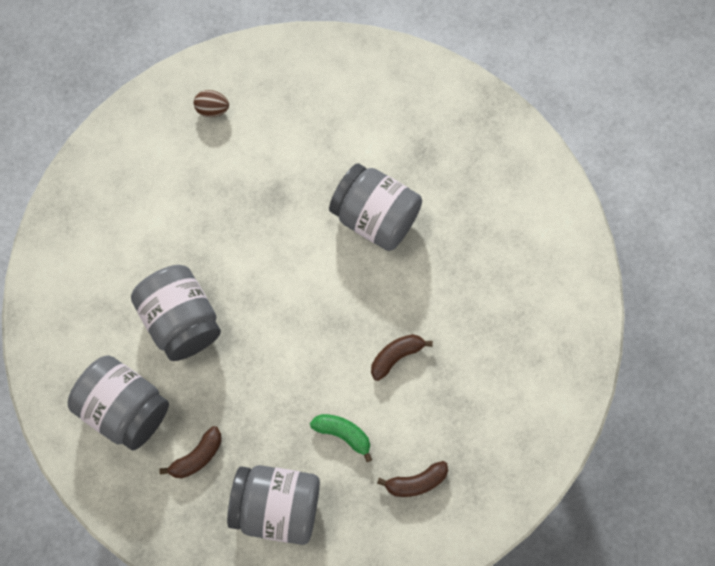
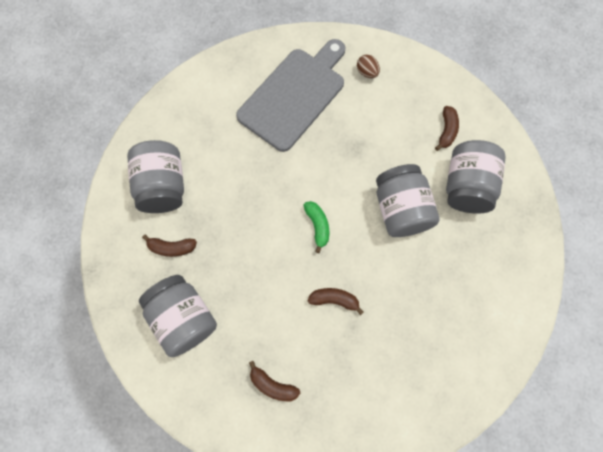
camera: 45 degrees right, 0 degrees up
(163, 198) = (294, 95): none -> grey cutting board
(181, 321) = (238, 168): grey jar -> grey jar (466, 186)
(343, 434) = (260, 314): green banana -> green banana (317, 226)
(345, 102) = (446, 131): none -> brown banana

